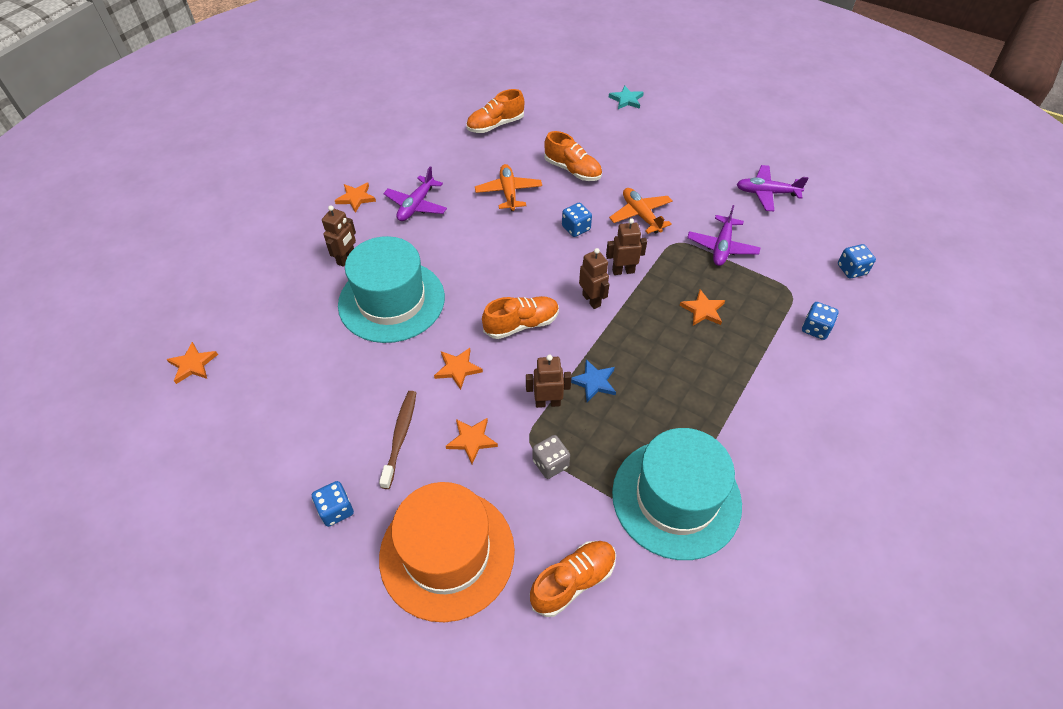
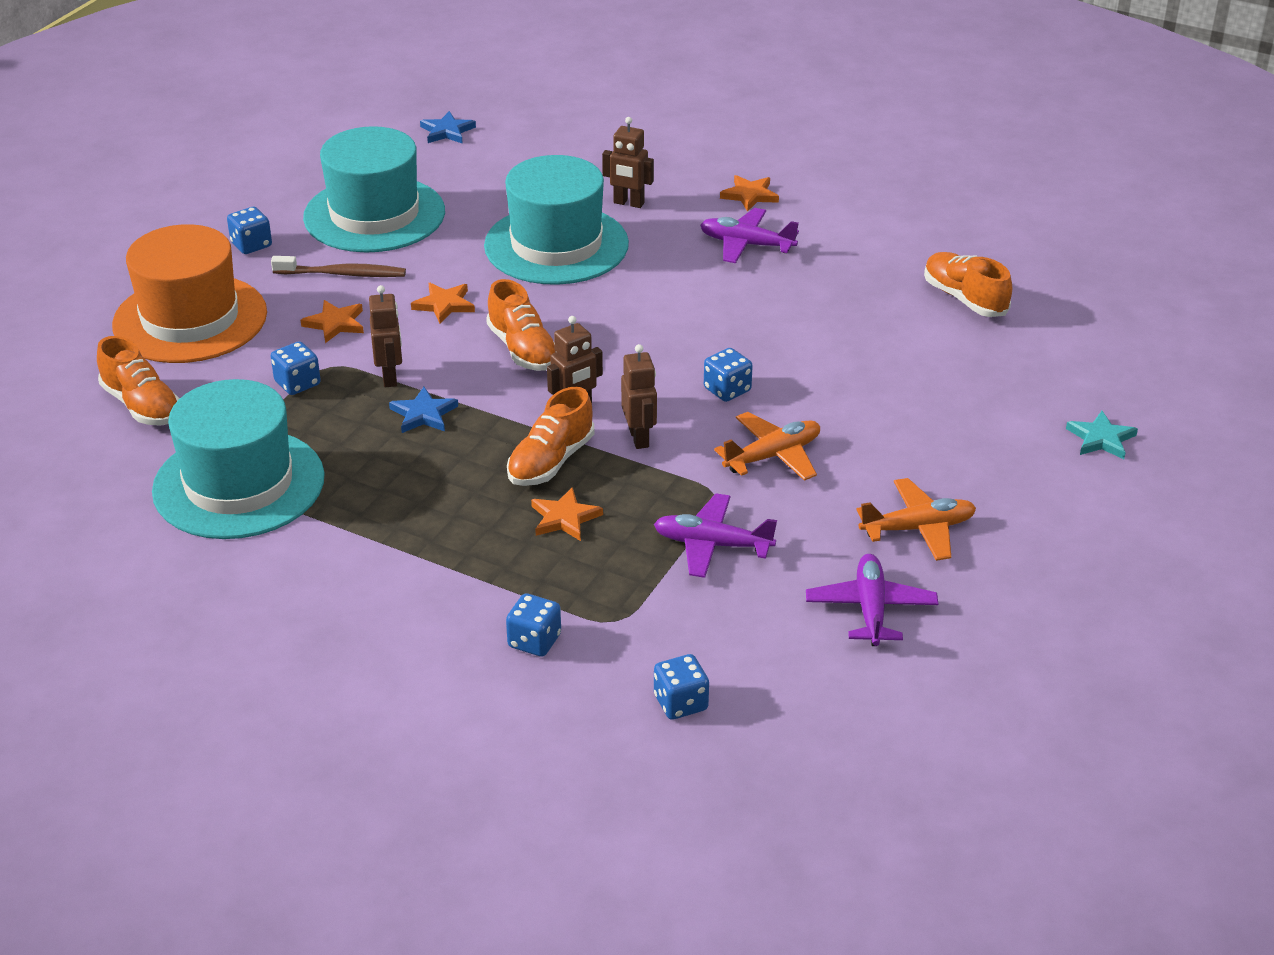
camera: 85 degrees right, 15 degrees down
(193, 364) = (447, 131): orange star -> blue star
(313, 416) = (374, 215): none -> turquoise hat
(508, 192) = (796, 322): orange plane -> orange plane (918, 528)
(550, 464) = (297, 383): grey dice -> blue dice
(572, 170) = (870, 382): orange shoe -> orange shoe (551, 461)

